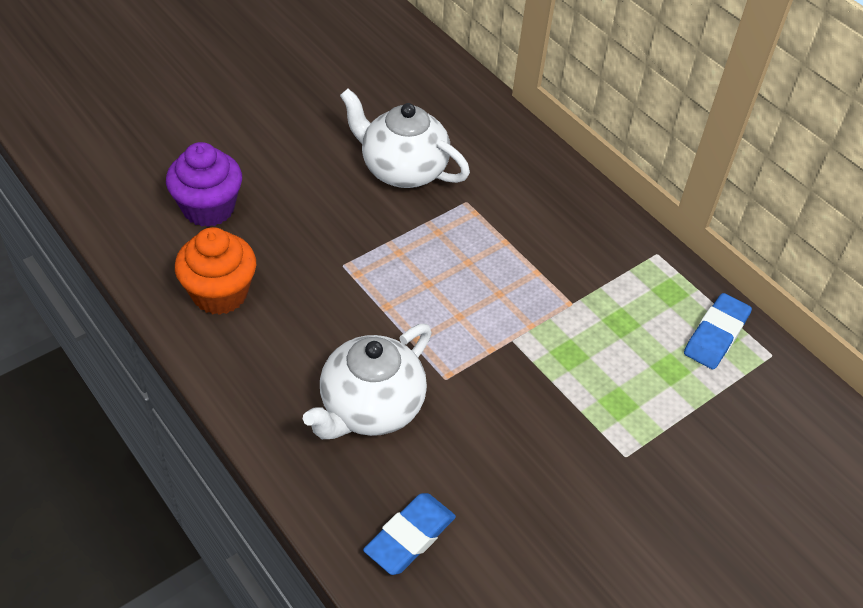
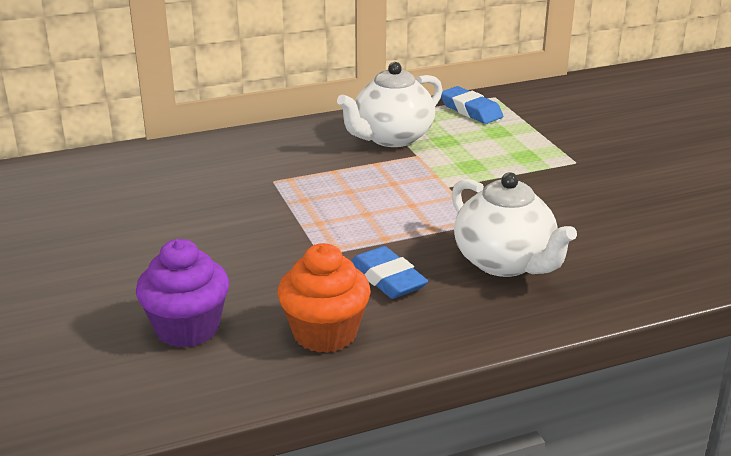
camera: 70 degrees left, 20 degrees down
(402, 170) = (209, 205): white teapot -> white teapot (392, 138)
(410, 537) = (646, 262): blue eraser -> blue eraser (388, 279)

